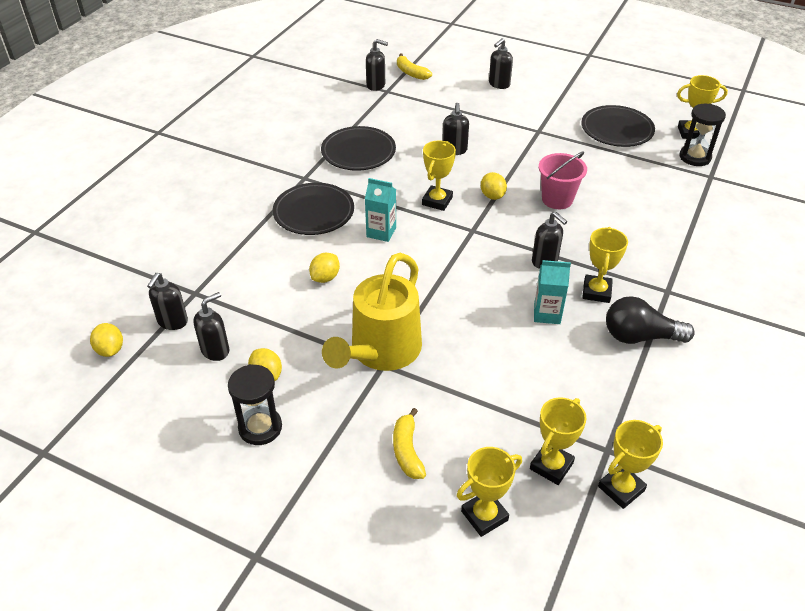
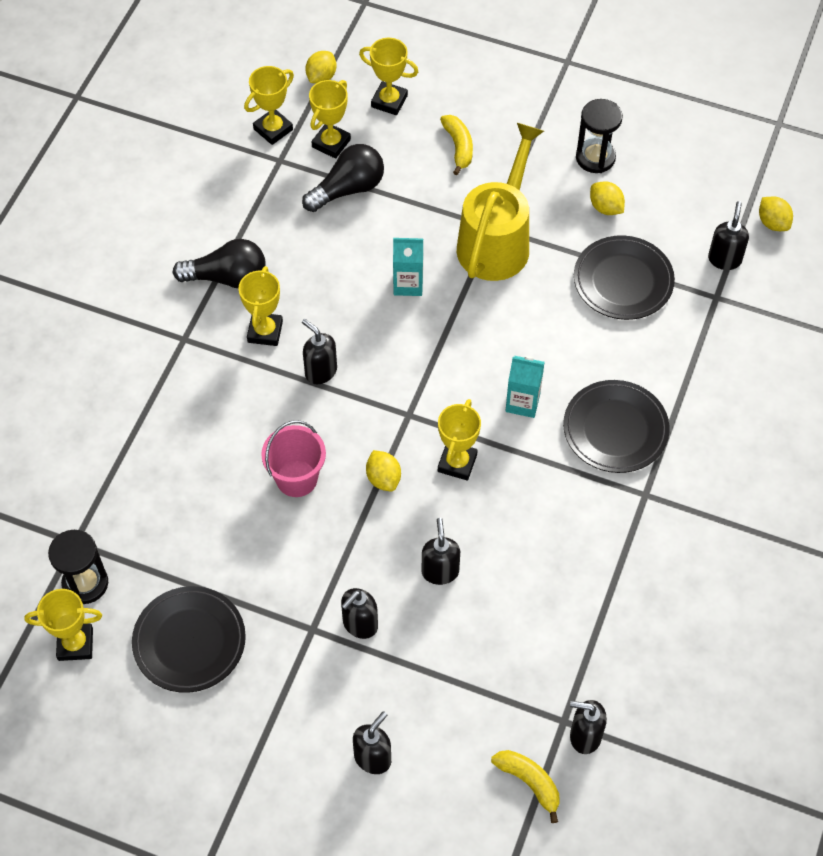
camera: 175 degrees right, 15 degrees up
(215, 350) = (666, 230): black soap dispenser -> black soap dispenser (360, 624)
(325, 277) = (576, 328): yellow lemon -> yellow lemon (321, 77)
(358, 152) = (581, 555): black plate -> black plate (623, 281)
(484, 516) = (389, 101): yellow trophy -> yellow trophy turned 60 degrees clockwise
(529, 412) = (348, 189): none -> black light bulb
(547, 314) = (323, 298): turquoise carton -> turquoise carton (408, 284)

